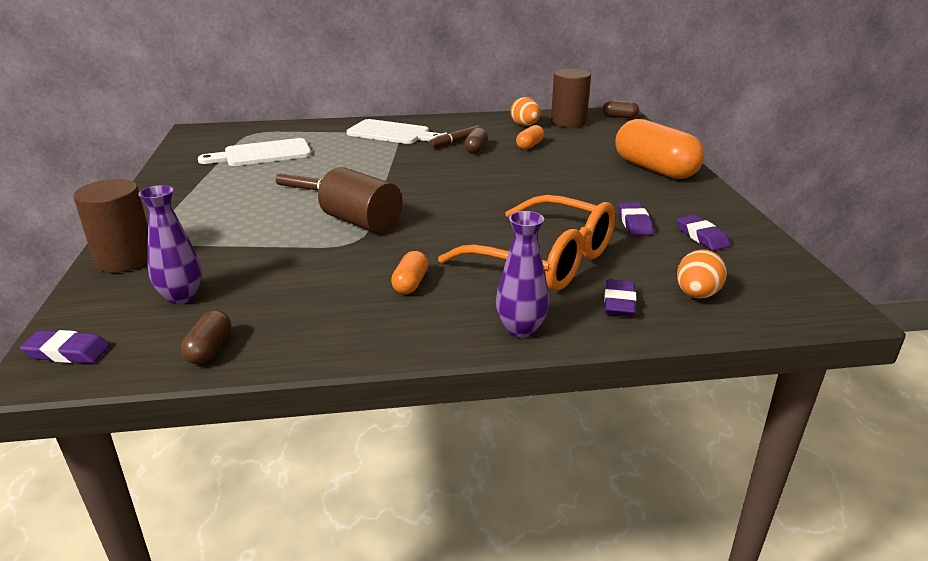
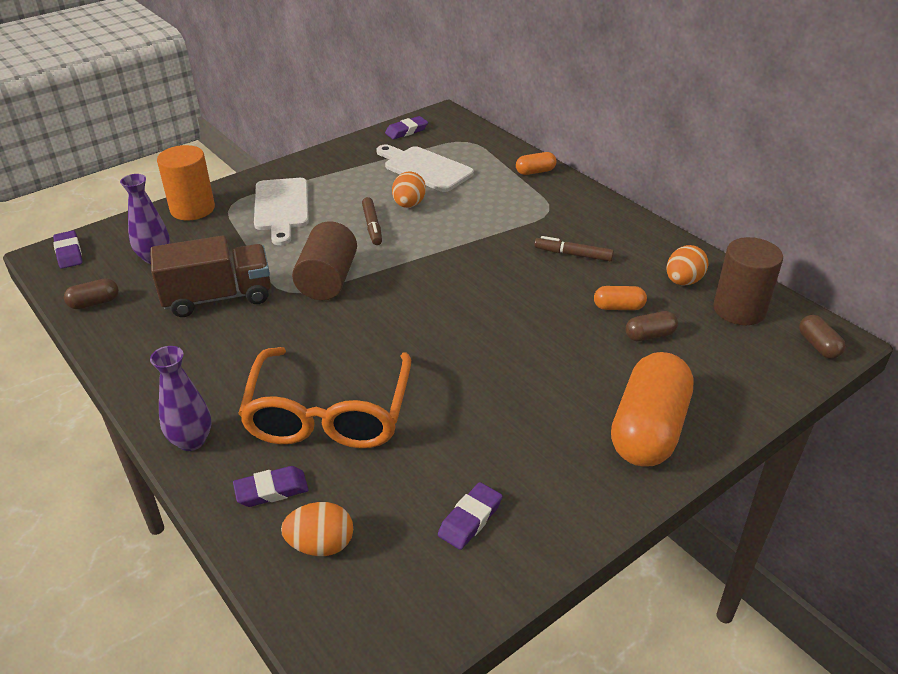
camera: 60 degrees right, 10 degrees up
(125, 259) = (192, 209): brown cylinder -> orange cylinder
(305, 170) = (409, 205): none -> orange egg
(312, 275) = (218, 297): none -> brown truck
(392, 133) = (552, 208): white cutting board -> white cutting board (281, 207)
(410, 283) = (234, 352): orange capsule -> orange capsule (535, 172)
(475, 149) = (566, 275): brown capsule -> brown capsule (649, 335)
(634, 223) = (465, 453): purple eraser -> purple eraser (406, 131)

